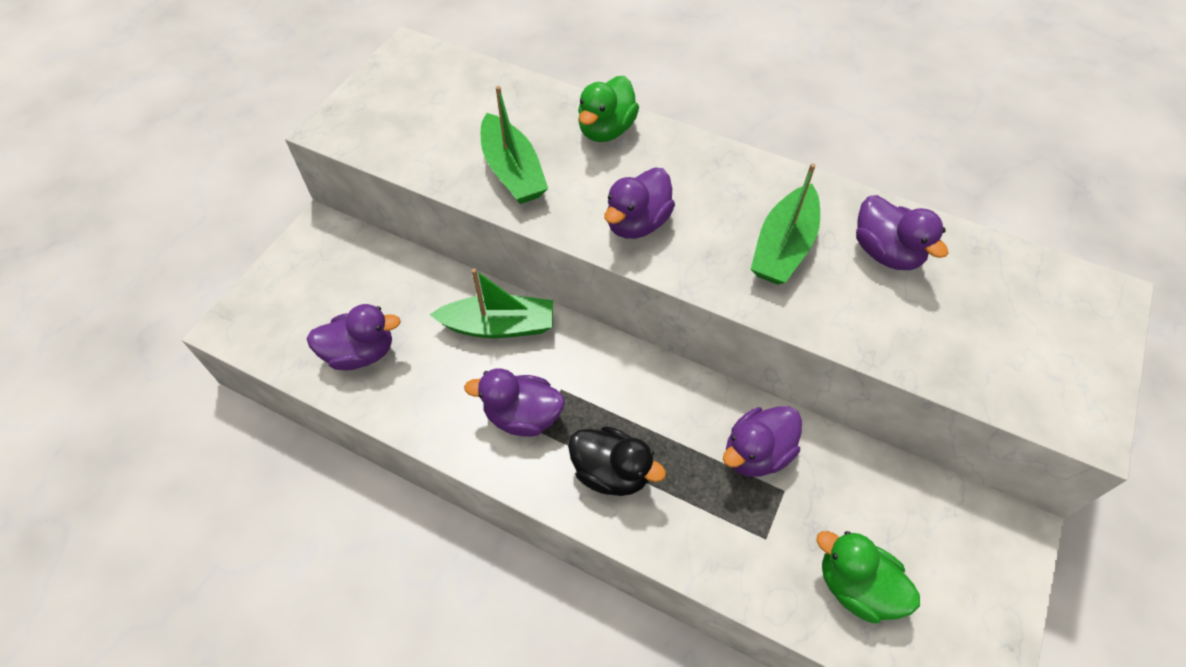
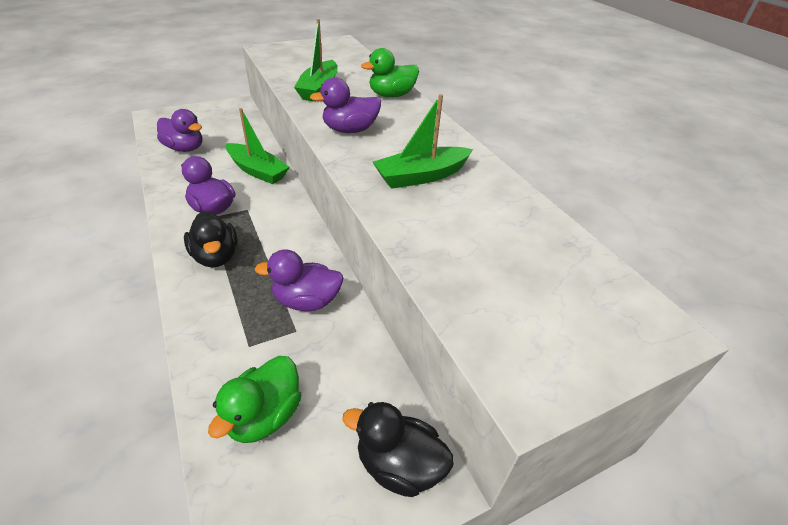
camera: 35 degrees right, 15 degrees down
(856, 586) = (264, 416): green duck -> green duck turned 135 degrees counterclockwise
(885, 252) = (490, 211): purple duck -> none
(984, 539) = (399, 465): none -> black duck

